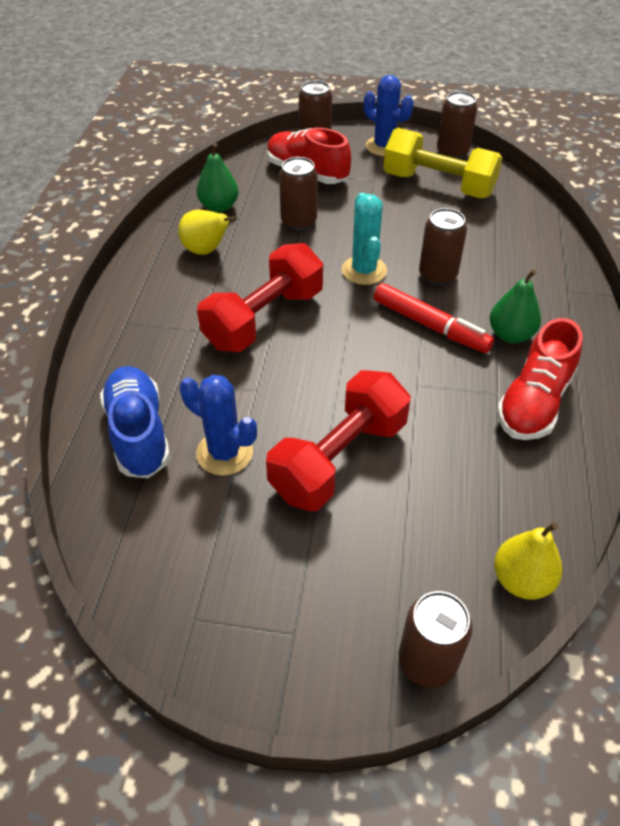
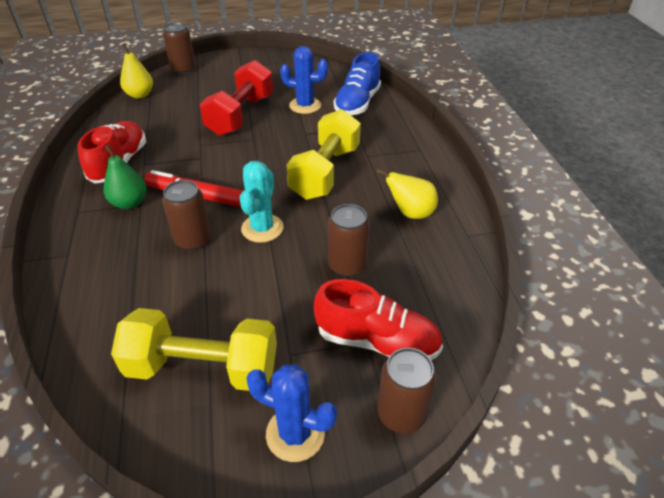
camera: 160 degrees right, 5 degrees down
(138, 433) = (357, 103): blue shoe -> blue shoe turned 60 degrees clockwise
(219, 207) = (438, 262): green pear -> none
(264, 319) = (325, 172): red dumbbell -> yellow dumbbell
(364, 270) = (262, 228): turquoise cactus -> turquoise cactus turned 45 degrees clockwise
(452, 152) = (187, 453): brown can -> none

